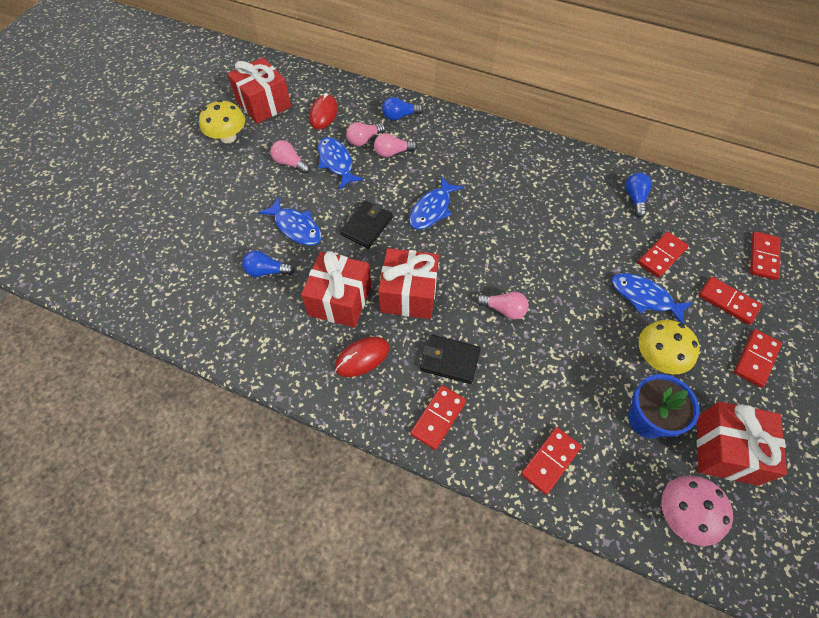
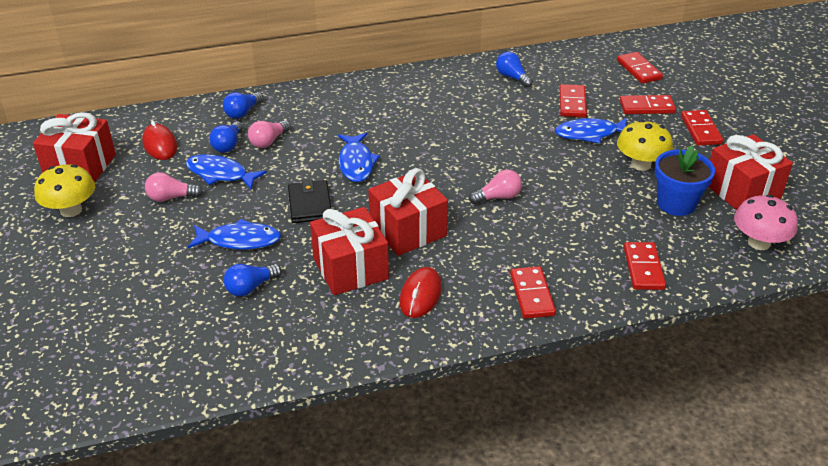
camera: 40 degrees left, 20 degrees down
(364, 140) = (228, 145): pink light bulb -> blue light bulb
(450, 360) = (495, 253): black wallet -> none

